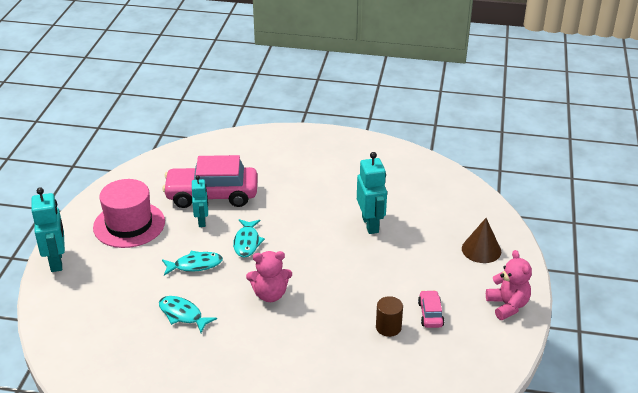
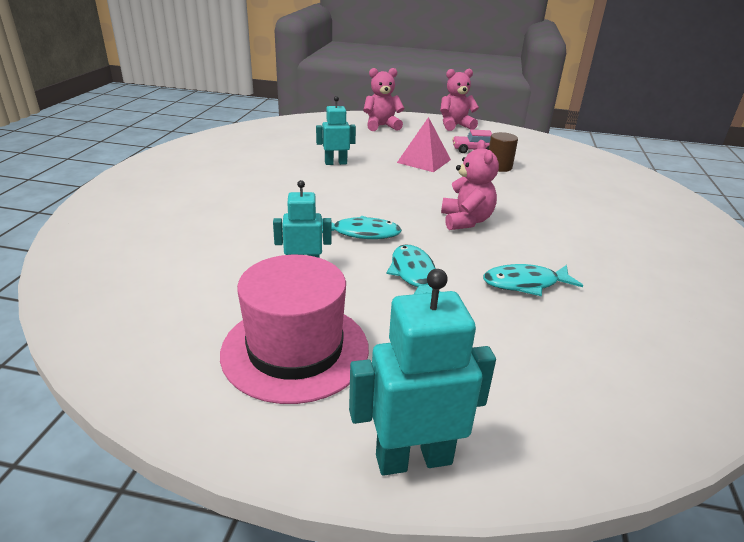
camera: 90 degrees left, 5 degrees down
(182, 314) = (525, 284): turquoise fish -> turquoise fish turned 45 degrees clockwise
(212, 195) = (235, 260): pink car -> none
(370, 224) = (335, 163): turquoise robot -> turquoise robot, size x0.64
(390, 277) = (424, 161): none -> pink pyramid
(481, 250) = (381, 126): brown cone -> pink teddy bear

